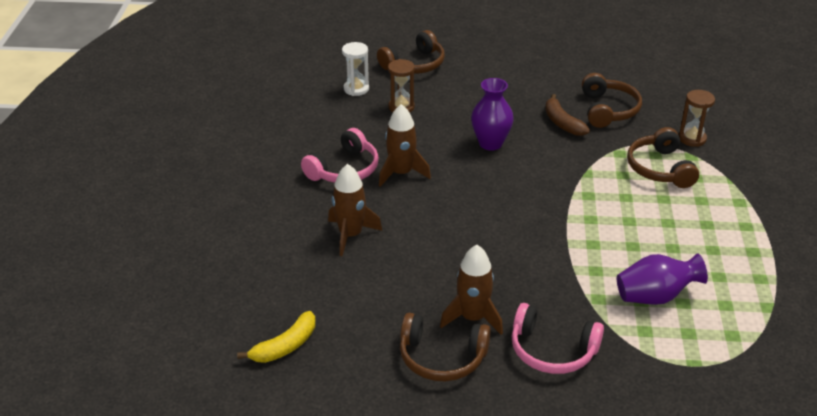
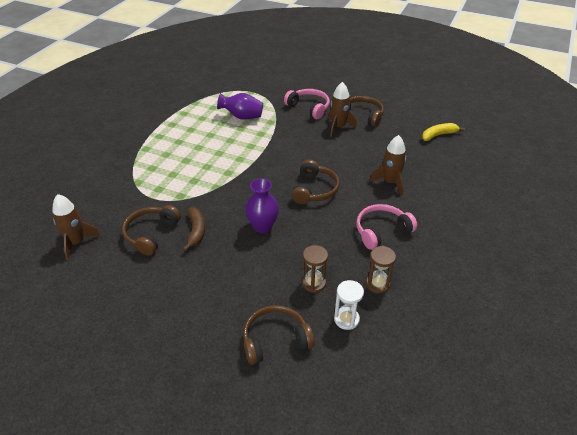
camera: 160 degrees left, 5 degrees up
(401, 173) = (340, 217): brown rocket -> brown rocket (77, 242)
(659, 168) = (167, 179): brown headphones -> brown headphones (314, 190)
(692, 139) = (121, 194): brown hourglass -> brown hourglass (377, 284)

